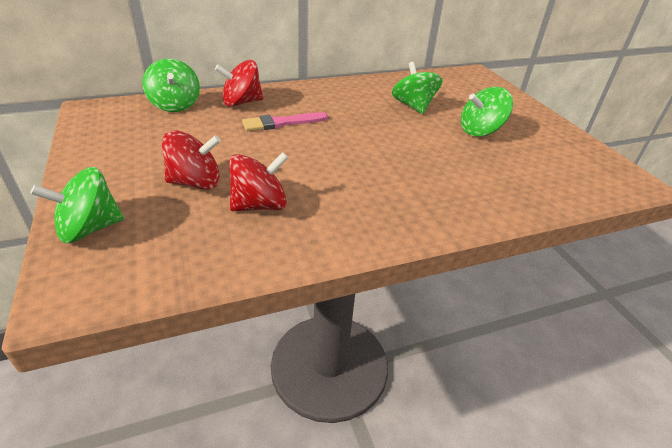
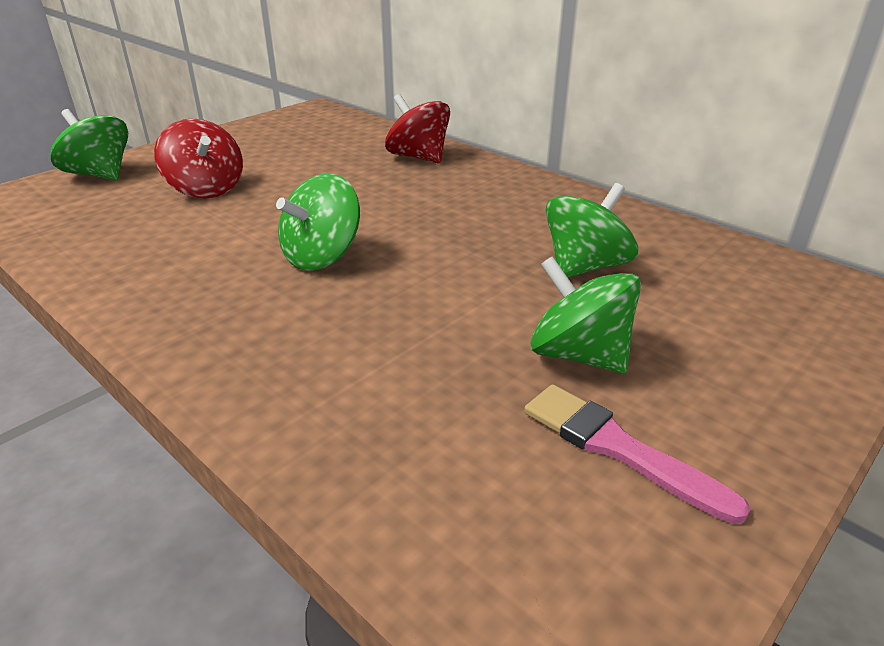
camera: 65 degrees right, 5 degrees down
(175, 105) = (367, 133): green spinning top -> green spinning top (322, 257)
(260, 205) = (179, 231): red spinning top -> none
(281, 123) = (391, 191): pink brush -> pink brush (618, 448)

